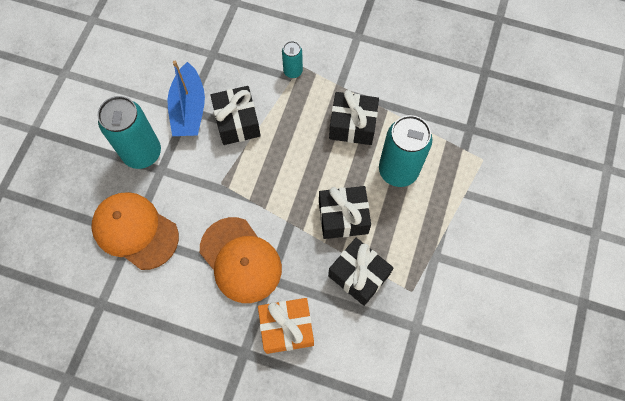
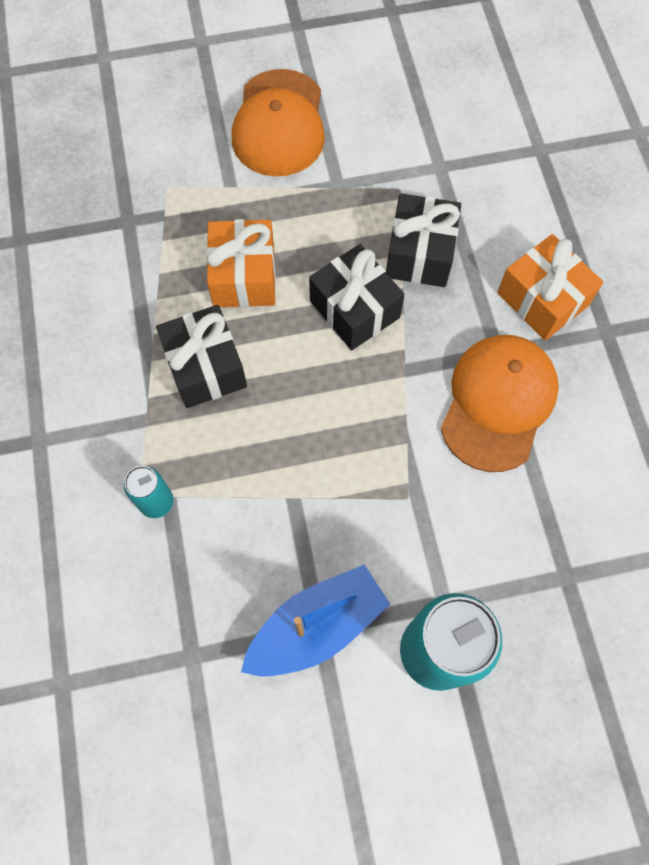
camera: 120 degrees left, 0 degrees up
(135, 231) = (559, 574): orange cap -> orange cap (279, 124)
(237, 122) = (295, 534): black gift -> none
(398, 170) = (244, 276): turquoise can -> orange gift

